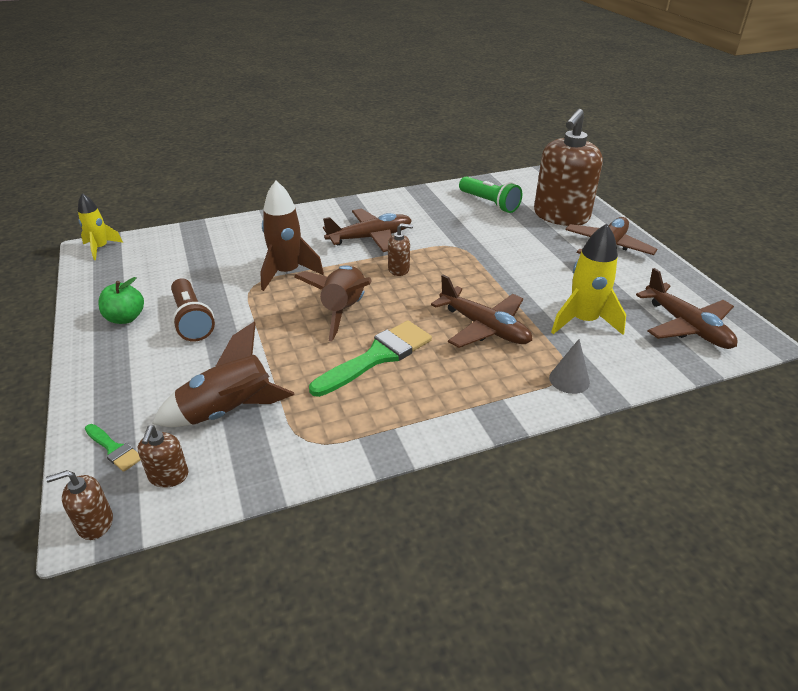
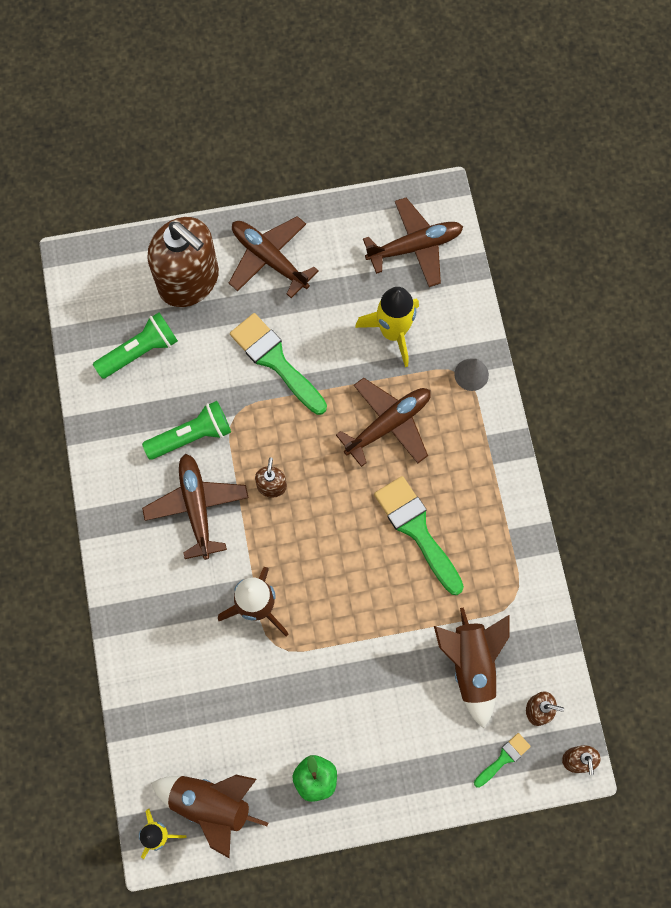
camera: 80 degrees left, 35 degrees up
(192, 320) = (330, 708): brown flashlight -> none
(343, 310) = (339, 553): brown rocket -> brown rocket (211, 804)
(429, 230) = (191, 436): none -> green flashlight
(515, 260) = (275, 361): none -> green brush

